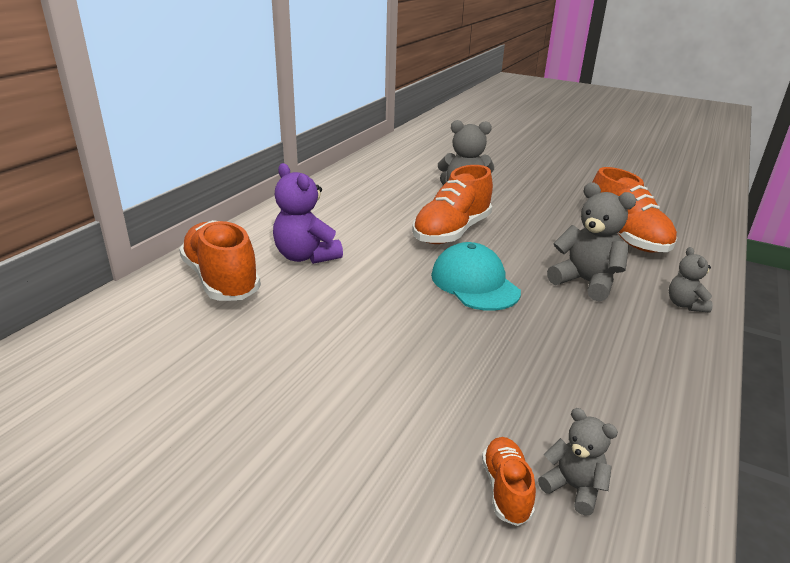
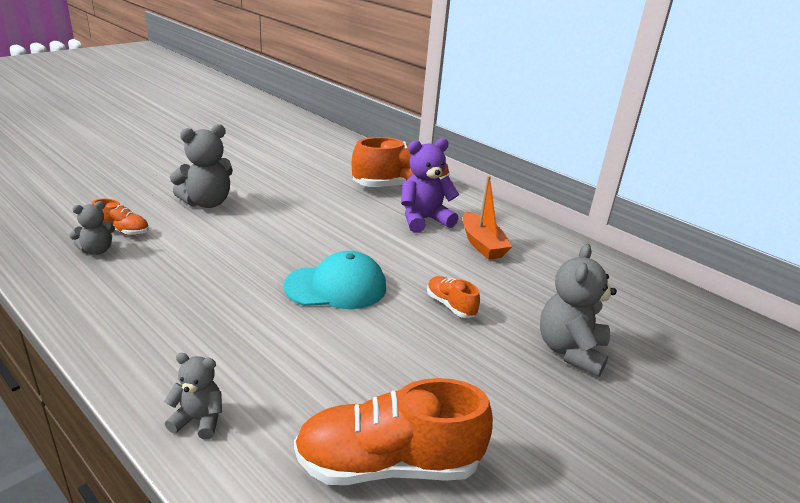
camera: 105 degrees right, 0 degrees up
(339, 225) = (482, 244): none -> orange boat
(451, 232) = (450, 305): orange shoe -> orange shoe, size x0.49
(585, 282) = (295, 360): grey teddy bear -> grey teddy bear (207, 203)

